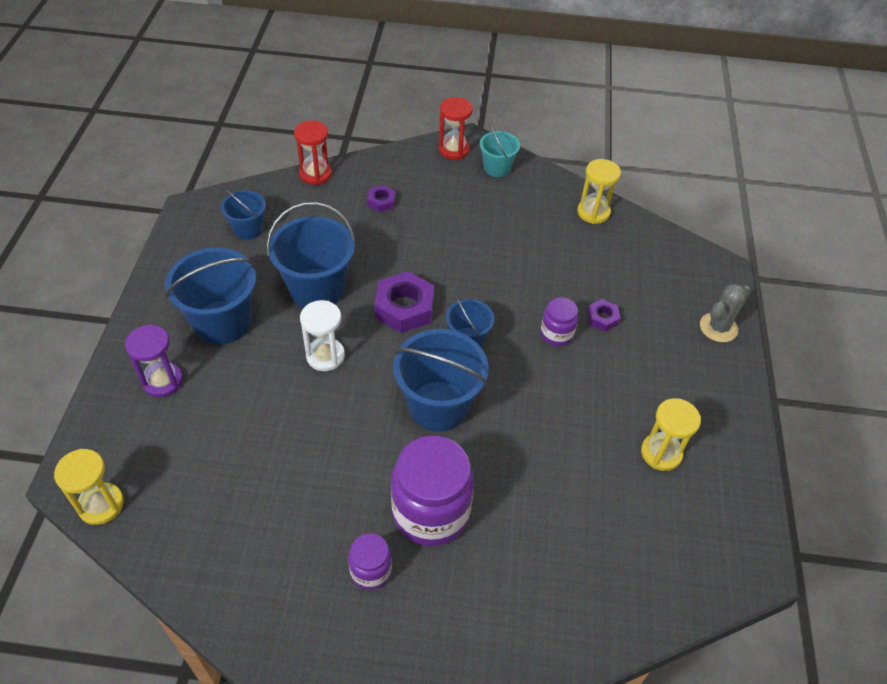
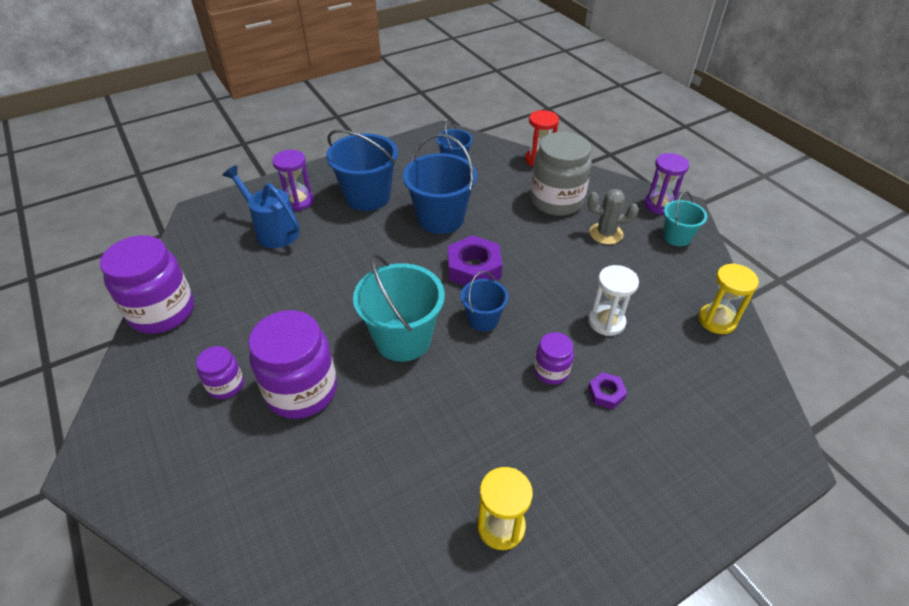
camera: 55 degrees right, 5 degrees down
(101, 505) = (189, 232): yellow hourglass -> none
(185, 427) = (272, 230): none -> blue watering can
(211, 586) = (162, 312): none -> purple jar
(325, 356) = (388, 255): white hourglass -> white hourglass (606, 322)
(381, 201) = (556, 201): purple nut -> grey jar
(438, 406) = (403, 339): blue bucket -> turquoise bucket
(453, 150) = (659, 205): red hourglass -> purple hourglass
(718, 327) = (707, 496): grey cactus -> grey cactus (606, 233)

